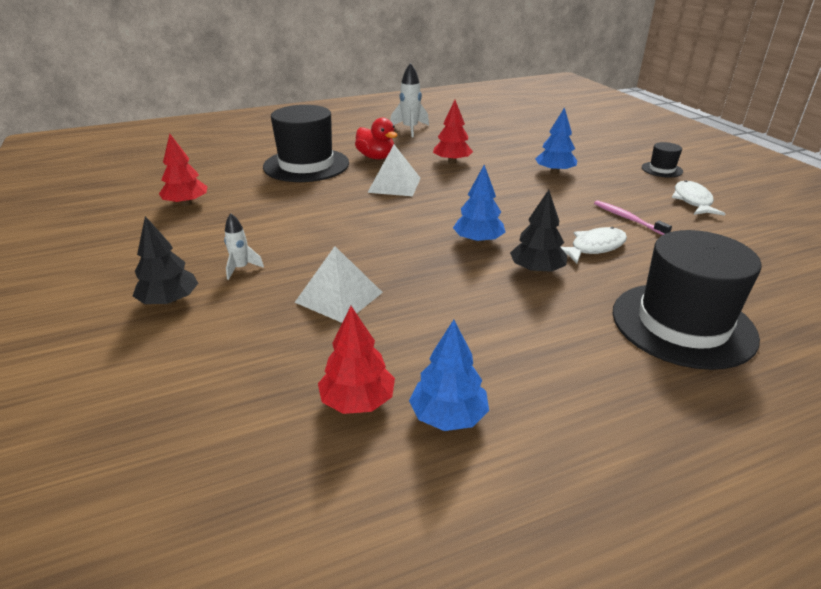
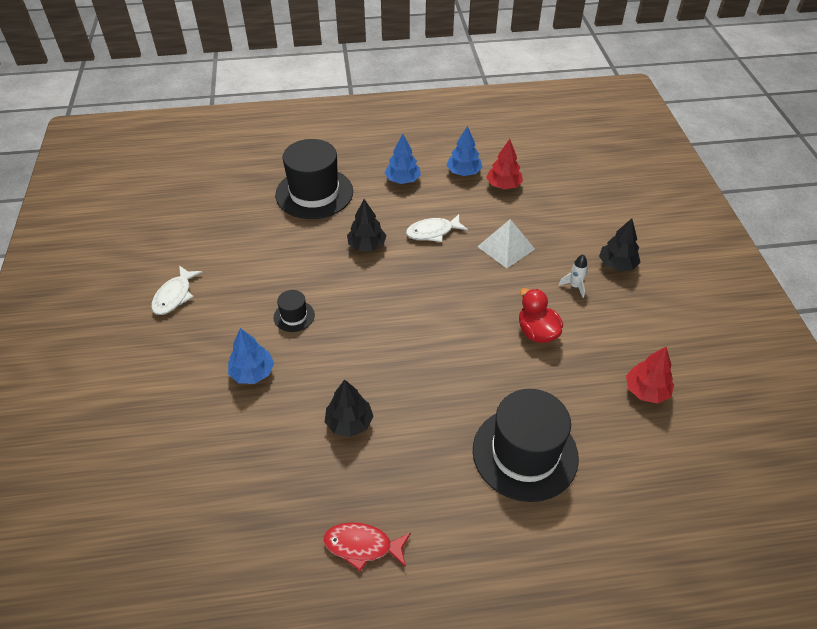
camera: 165 degrees left, 15 degrees up
(376, 157) = (436, 456): red duck -> red duck (537, 332)
(394, 185) = (432, 382): white pyramid -> none
(410, 129) = (362, 546): white rocket -> red fish
(452, 161) = (349, 423): red tree -> black tree
(478, 241) = (391, 282): blue tree -> blue tree (403, 180)
(594, 247) = (310, 258): white fish -> white fish (433, 232)
(628, 219) = (254, 284): pink toothbrush -> none
(662, 169) = (139, 353): black hat -> black hat (294, 316)

